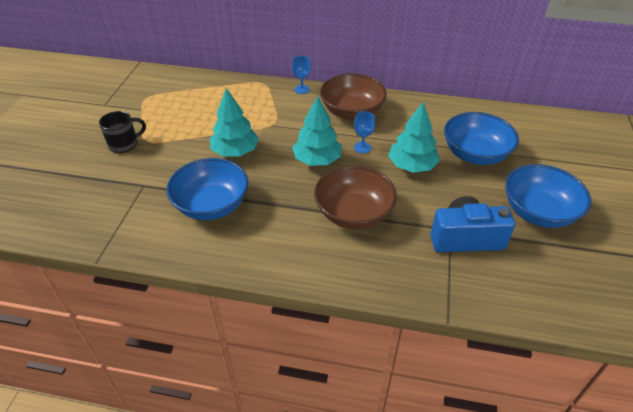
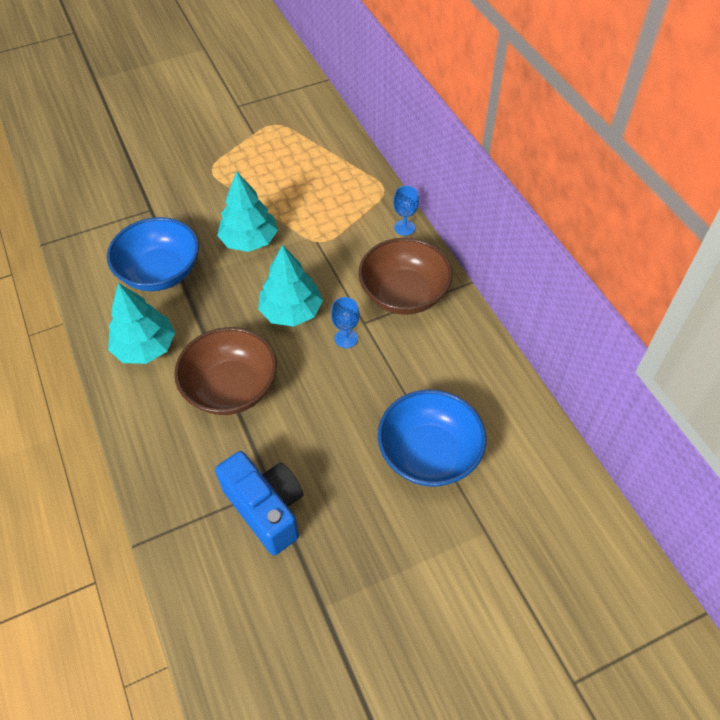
camera: 55 degrees right, 10 degrees up
(124, 144) = (193, 159): black mug -> none
(412, 166) = (352, 400): turquoise tree -> turquoise tree (145, 347)
(538, 212) = (369, 568): blue bowl -> none

